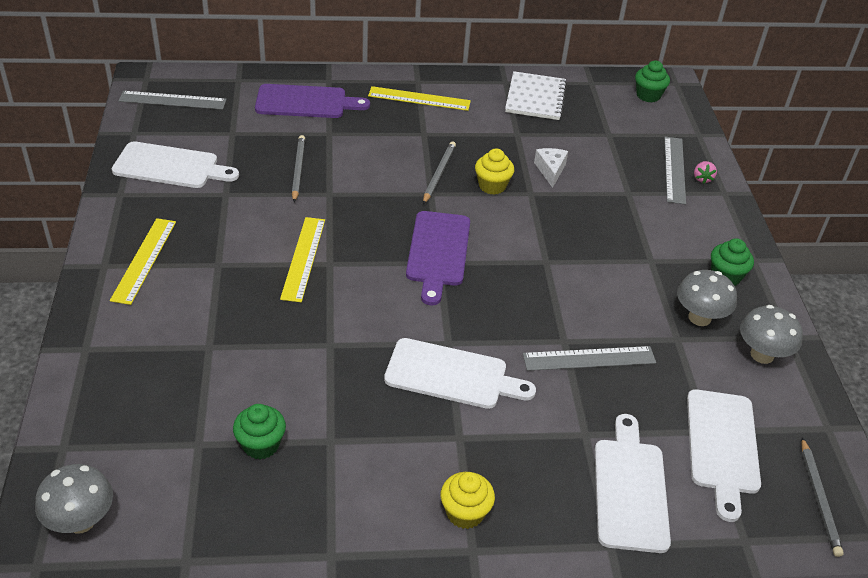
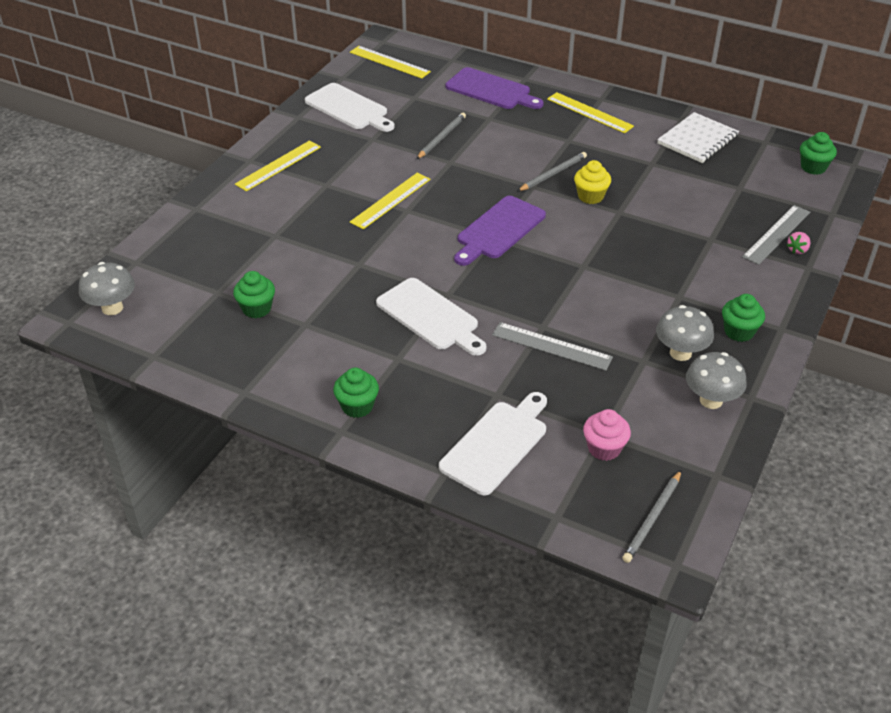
camera: 35 degrees right, 0 degrees up
(172, 100) = (389, 62): grey ruler -> yellow ruler
(465, 513) = (357, 406): yellow cupcake -> green cupcake
(550, 170) = (655, 200): white cheese -> none
(722, 446) = (604, 448): white cutting board -> pink cupcake

